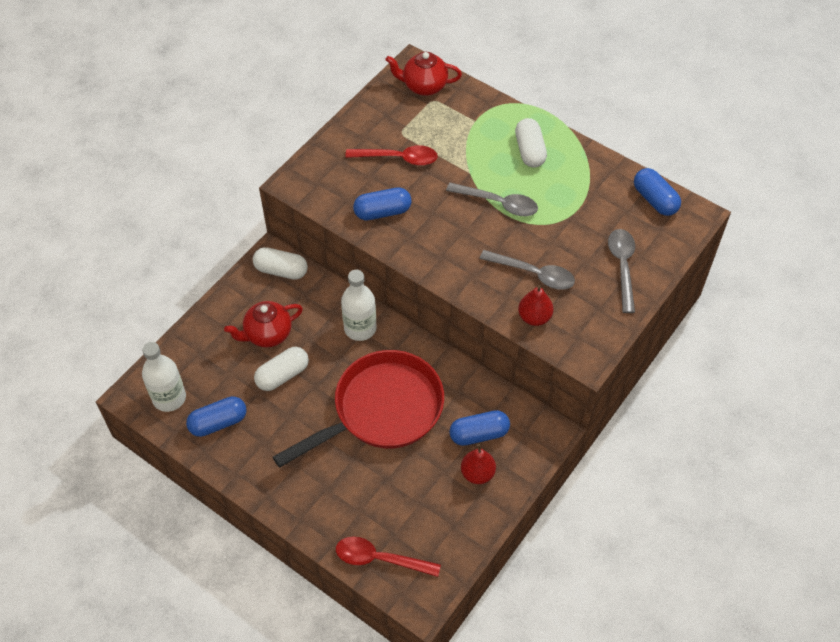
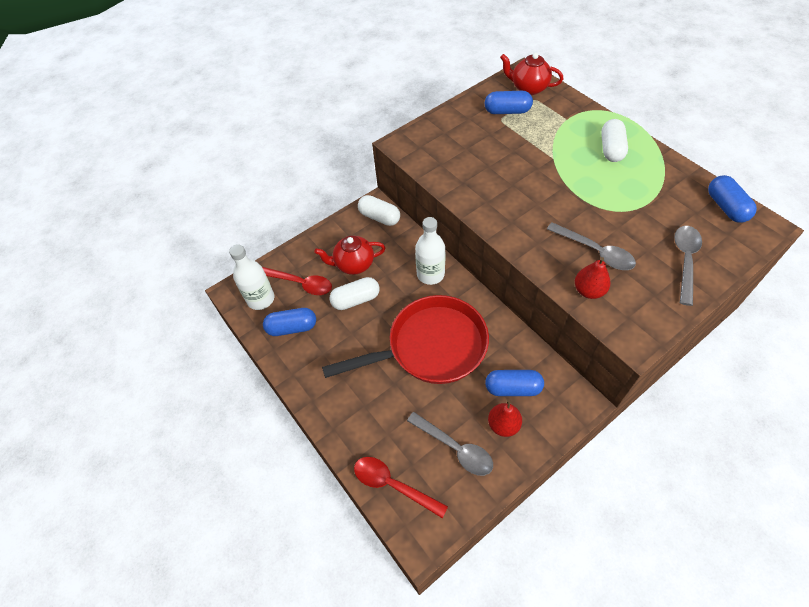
camera: 20 degrees right, 0 degrees up
(382, 212) = (469, 177): blue capsule -> blue capsule (507, 111)
(398, 158) = (493, 138): red spoon -> red spoon (301, 283)
(498, 203) = (574, 186): grey spoon -> grey spoon (455, 448)

